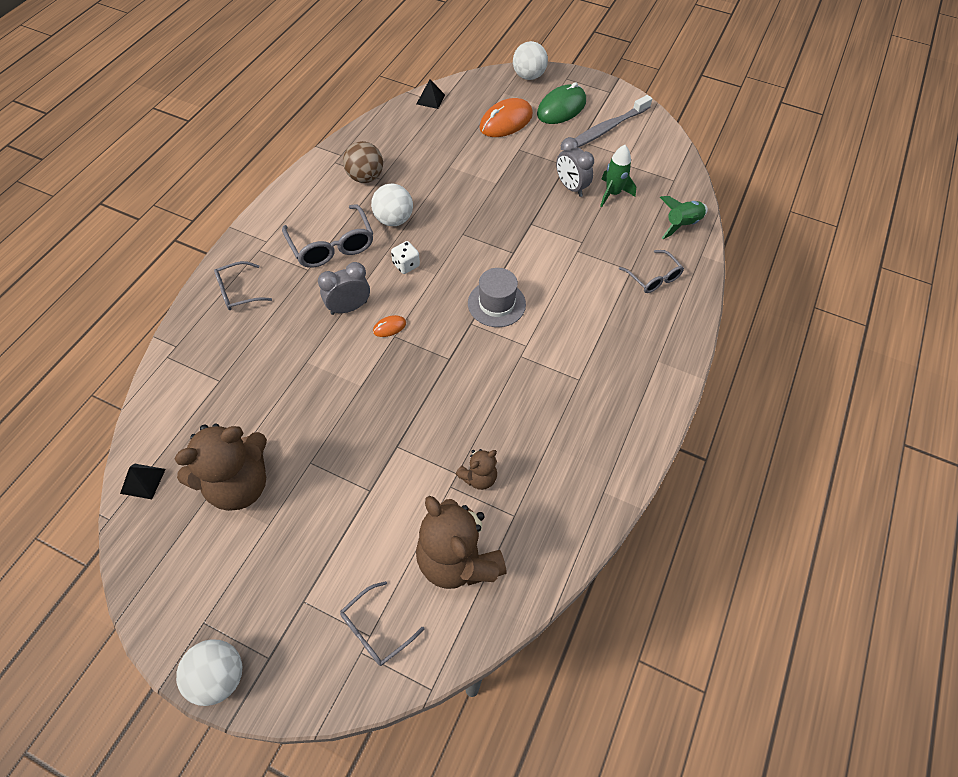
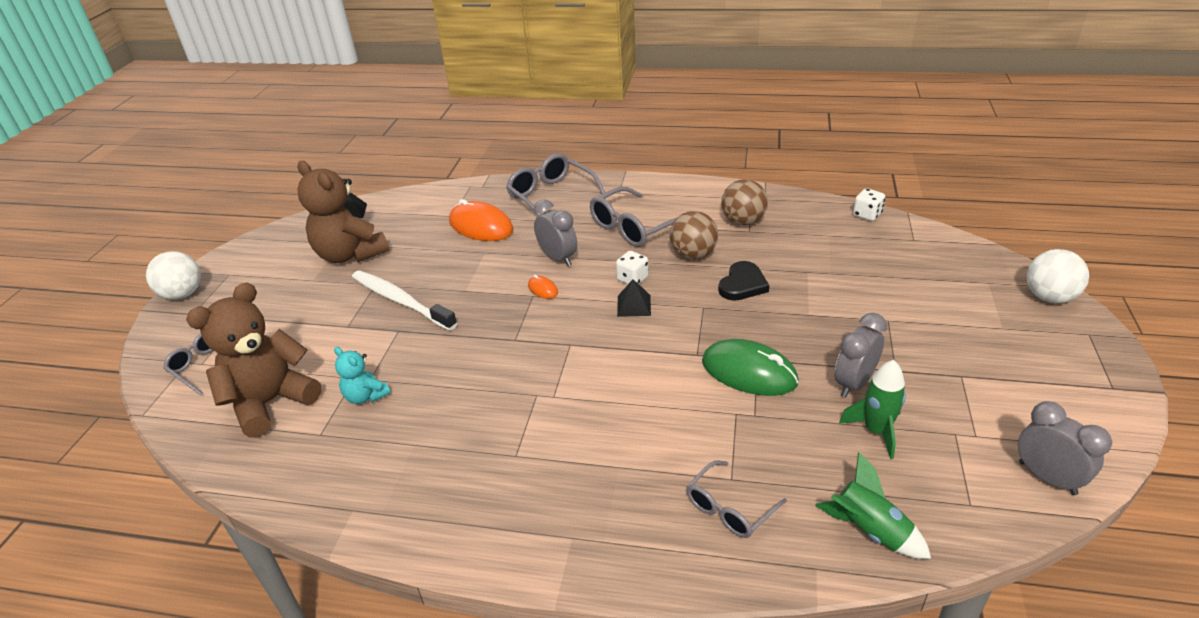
camera: 80 degrees right, 20 degrees down
(238, 292) = (551, 196): grey glasses -> grey glasses, size x1.59
(351, 440) = (401, 301): none -> white toothbrush
(393, 220) = (693, 254): white ball -> brown ball
(398, 111) = (867, 215): none -> white dice
(430, 99) = (911, 231): black pyramid -> black pyramid (634, 305)
(447, 204) = (742, 284): none -> black heart
(478, 477) = (366, 396): brown teddy bear -> turquoise teddy bear
(496, 304) = (607, 358): grey hat -> none
(506, 121) = (932, 297): orange mouse -> orange mouse (481, 226)
(561, 108) = (1014, 342): green mouse -> green mouse (749, 372)
(607, 129) = (1018, 399): grey toothbrush -> none
(664, 145) = (1047, 478): none -> grey clock

